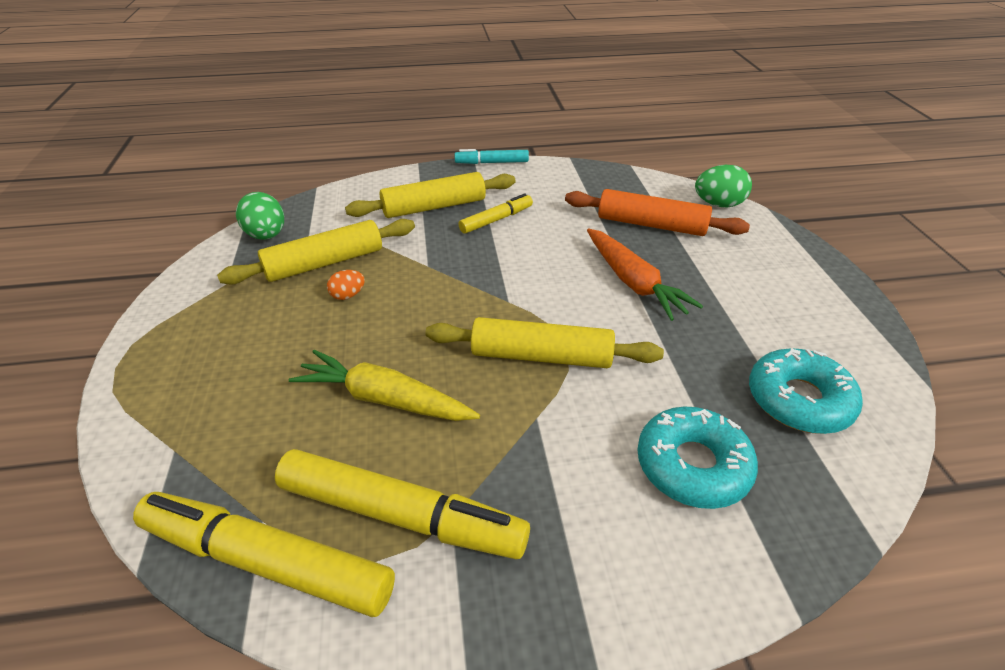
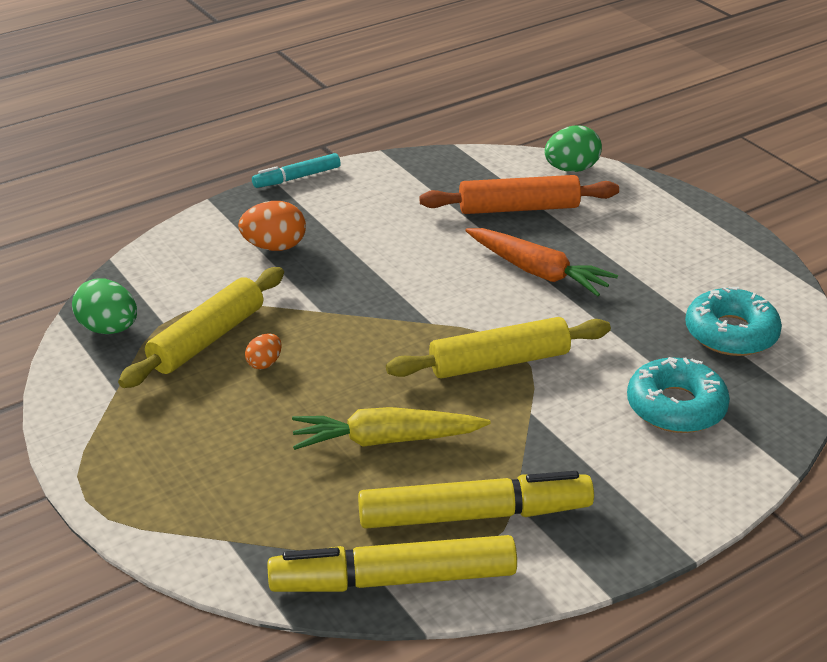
camera: 25 degrees left, 5 degrees down
(434, 207) = (274, 247): yellow rolling pin -> orange egg
(496, 220) = (355, 244): yellow marker -> none

